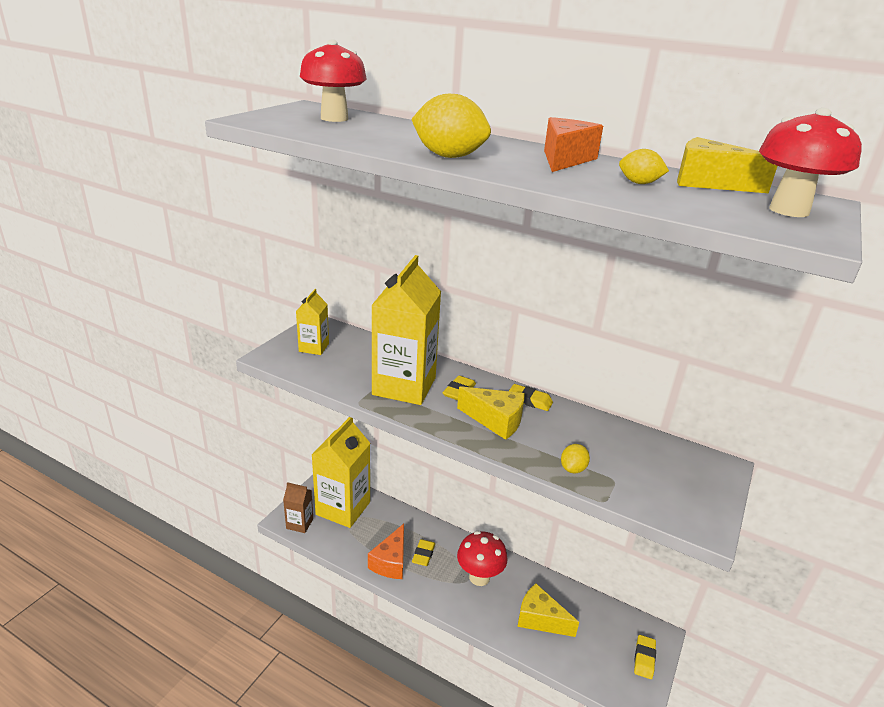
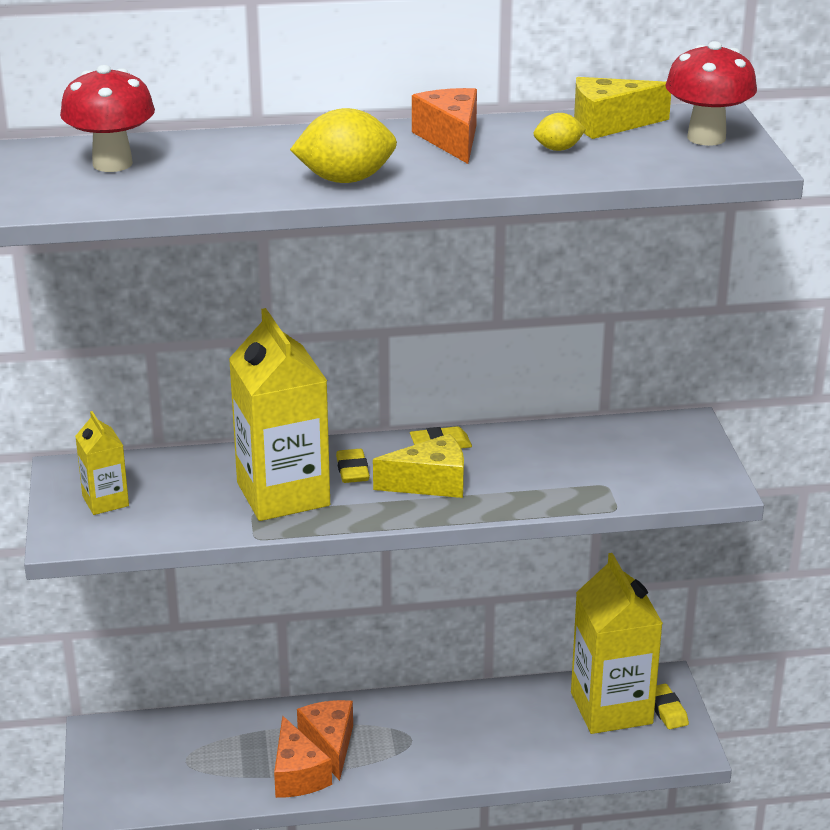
camera: 35 degrees left, 0 degrees up
(299, 523) = (124, 800): brown carton -> none
(343, 508) = (163, 751): yellow carton -> yellow carton (611, 708)
(423, 555) = (330, 745): yellow eraser -> orange cheese
(479, 577) = (422, 731): red mushroom -> none
(540, 619) = (530, 734): yellow cheese -> none
(573, 469) = (558, 493): yellow lemon -> none

